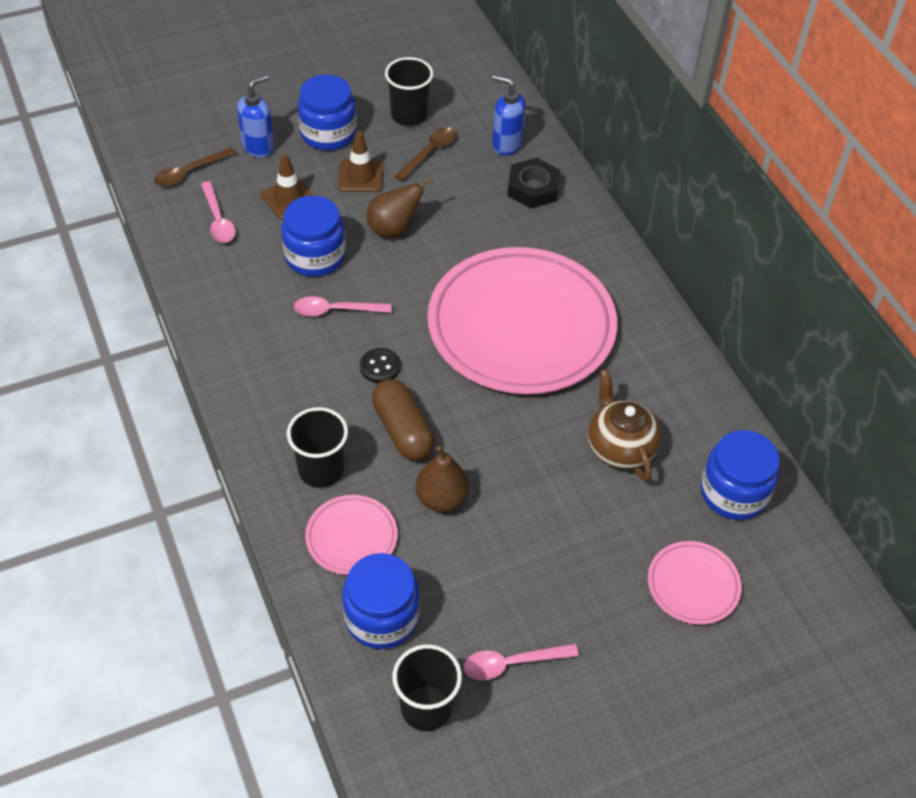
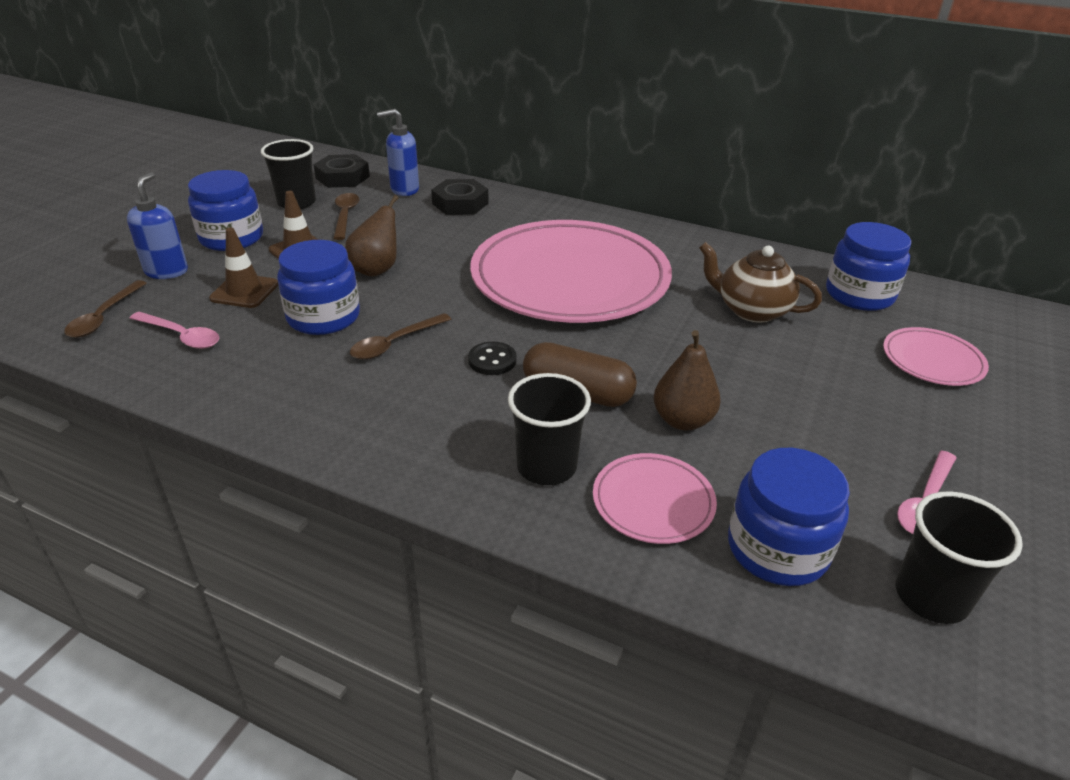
camera: 40 degrees left, 15 degrees down
(335, 310) = (395, 343): pink spoon -> brown spoon
(473, 100) = (342, 177): none -> black nut

